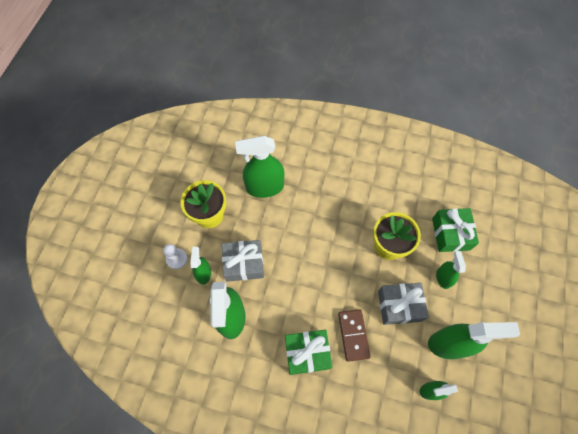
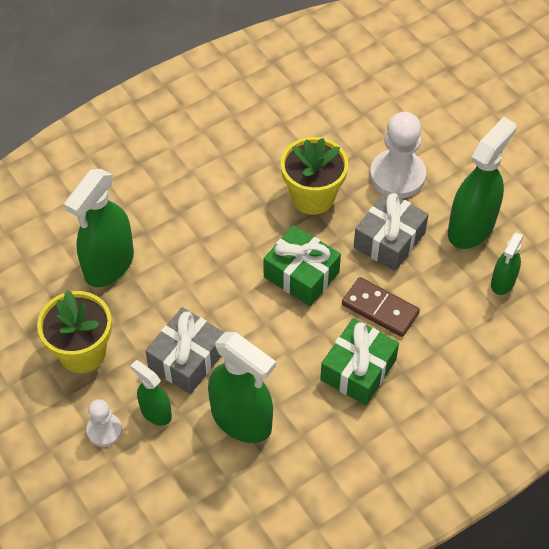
camera: 50 degrees left, 10 degrees down
(443, 278) = (397, 176): green spray bottle -> white pawn
(450, 234) = (356, 130): green gift -> green gift (301, 274)

